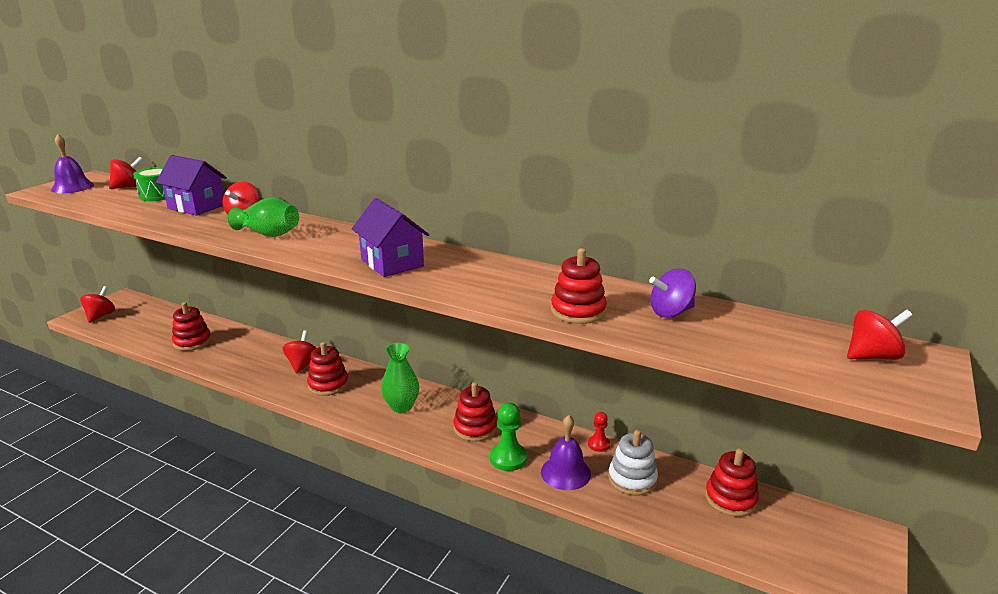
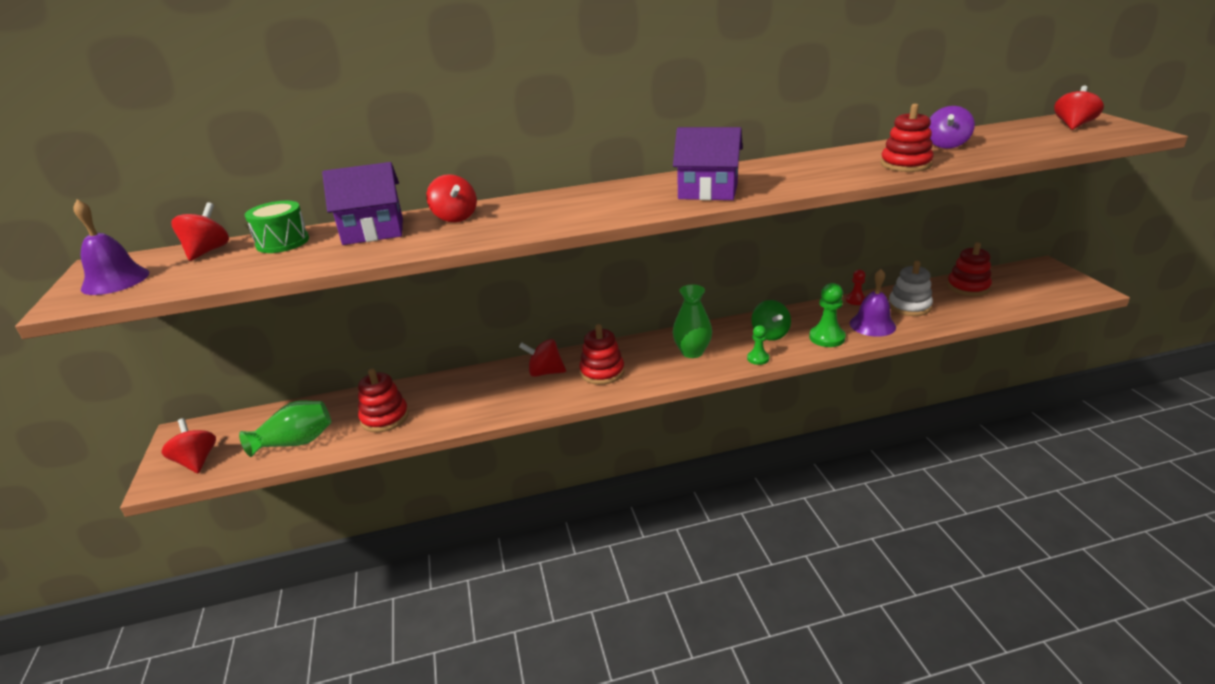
camera: 40 degrees left, 5 degrees up
(268, 234) = (534, 218): green vase -> green vase (295, 442)
(302, 364) = (545, 372): red spinning top -> red spinning top turned 45 degrees counterclockwise
(429, 440) = (758, 358): none -> green pawn
(475, 428) = (770, 334): red stacking toy -> green spinning top

